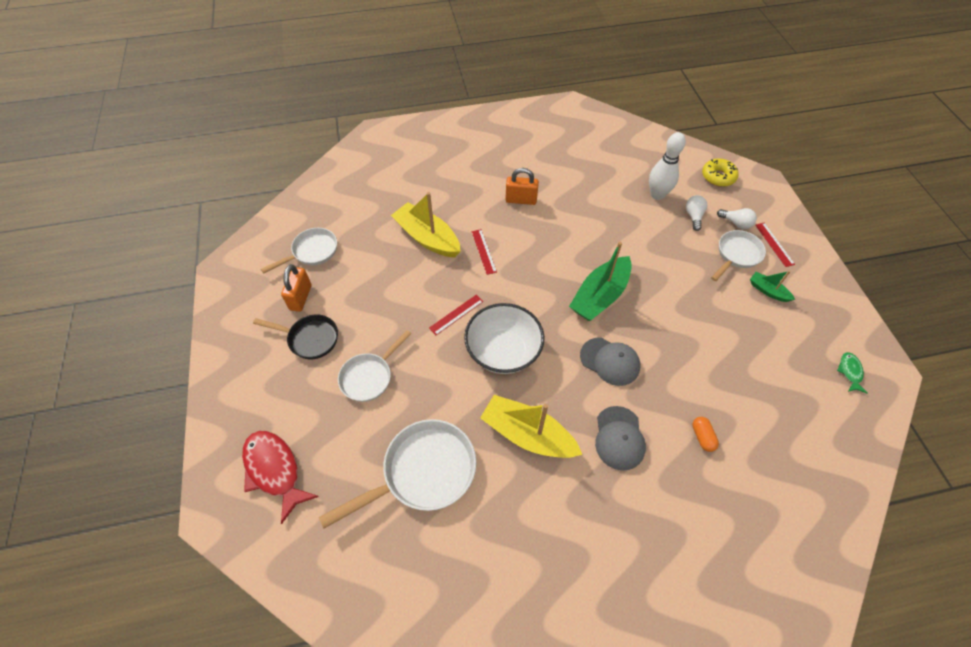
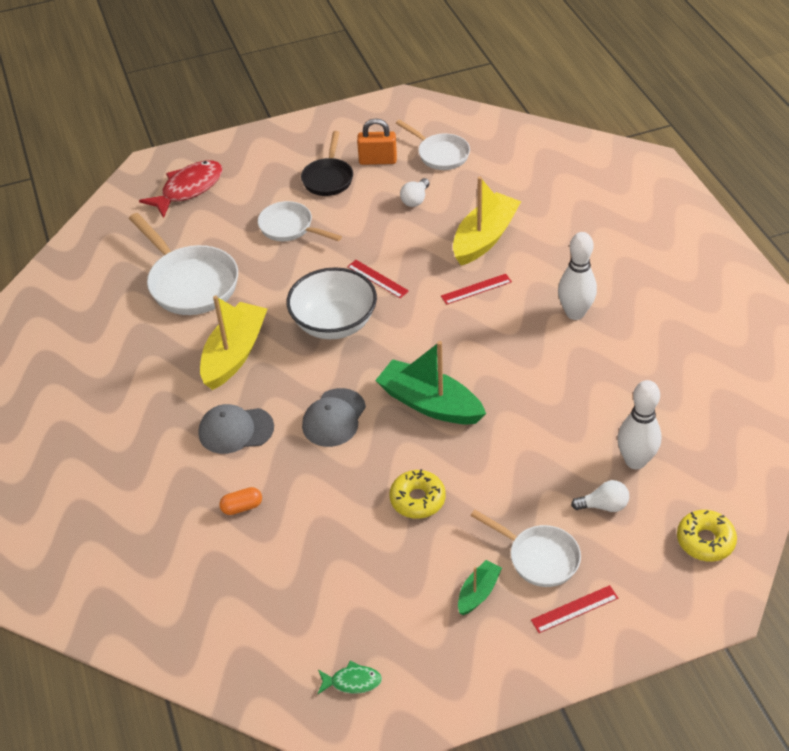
camera: 85 degrees right, 10 degrees down
(521, 200) = (575, 313): orange padlock -> white bowling pin
(691, 315) = (417, 499): none -> yellow donut
(736, 223) = (605, 560): white light bulb -> white light bulb (415, 200)

